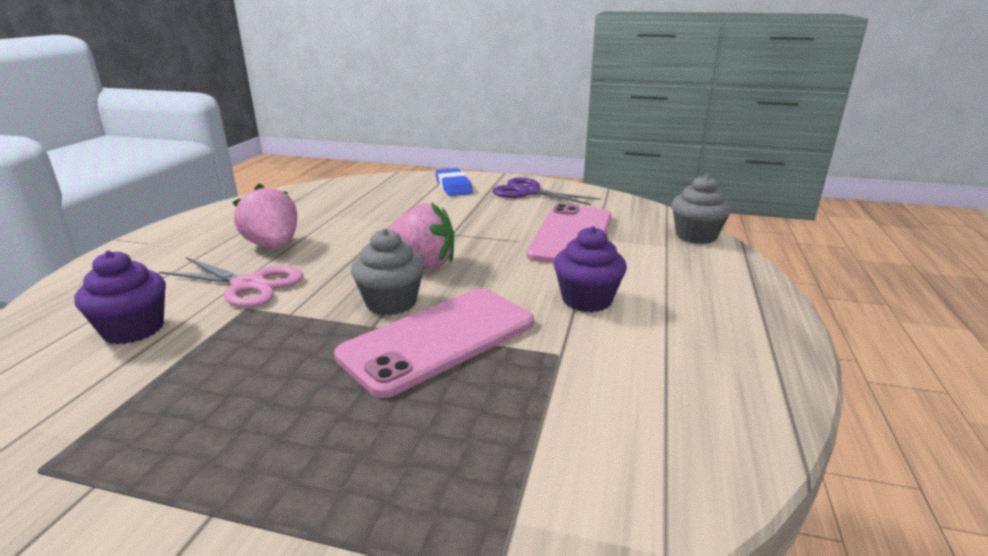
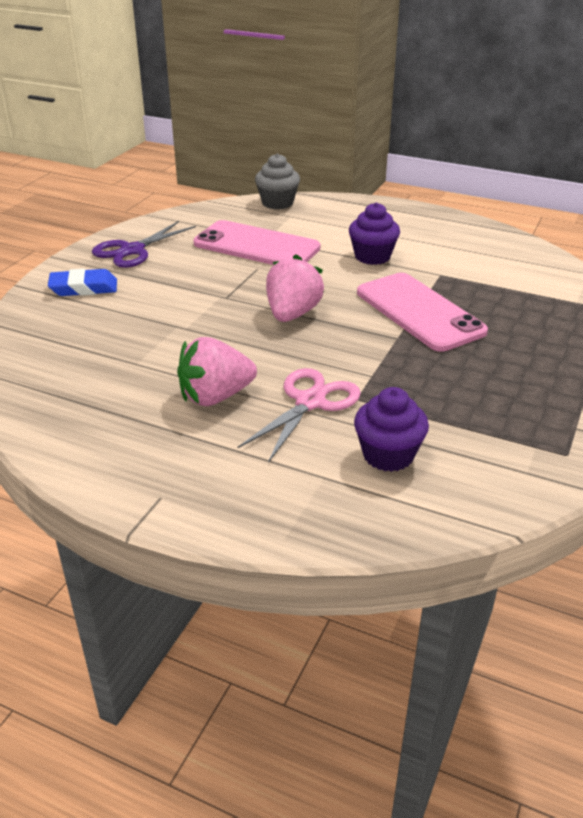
camera: 80 degrees left, 10 degrees up
(391, 302) = (361, 329): grey cupcake -> none

